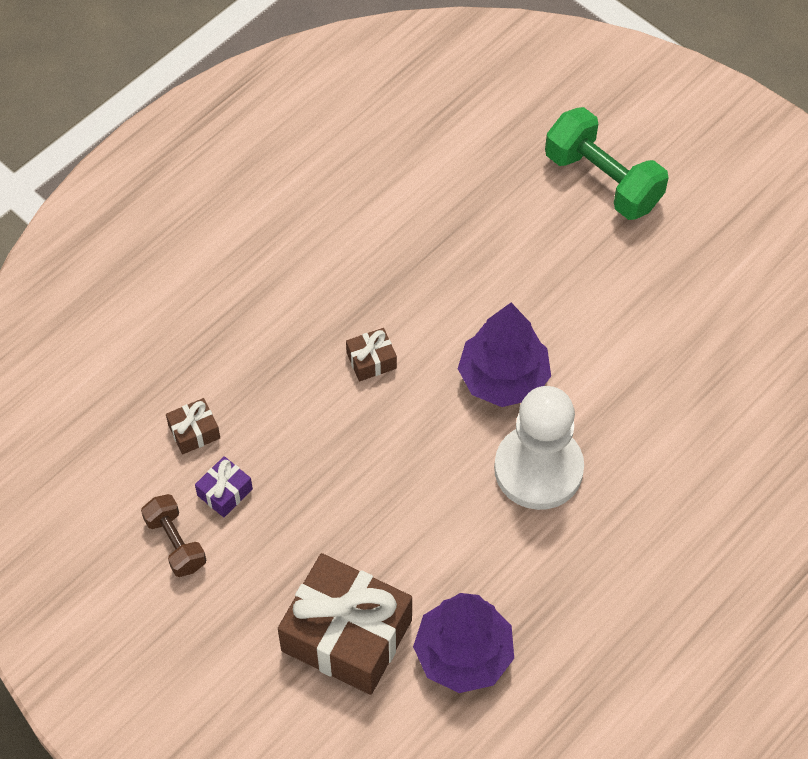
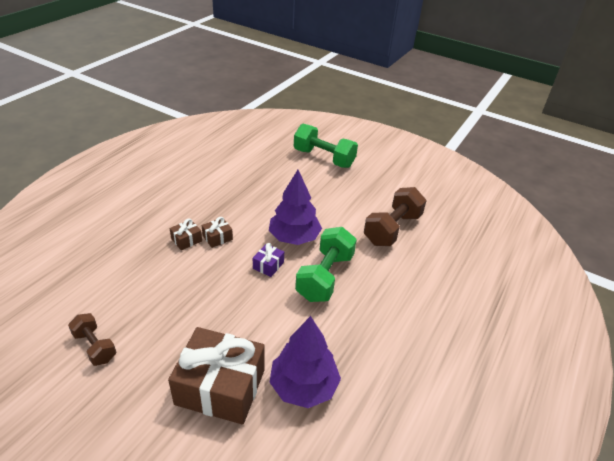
camera: 15 degrees left, 20 degrees down
(194, 432) = (109, 283): brown gift -> brown gift (186, 240)
(225, 492) = (130, 313): purple gift -> purple gift (268, 265)
(538, 469) = (325, 277): white pawn -> green dumbbell
(685, 382) = (392, 229): none -> brown dumbbell

